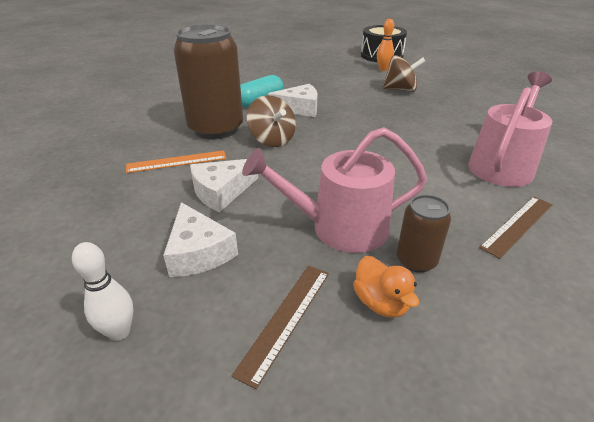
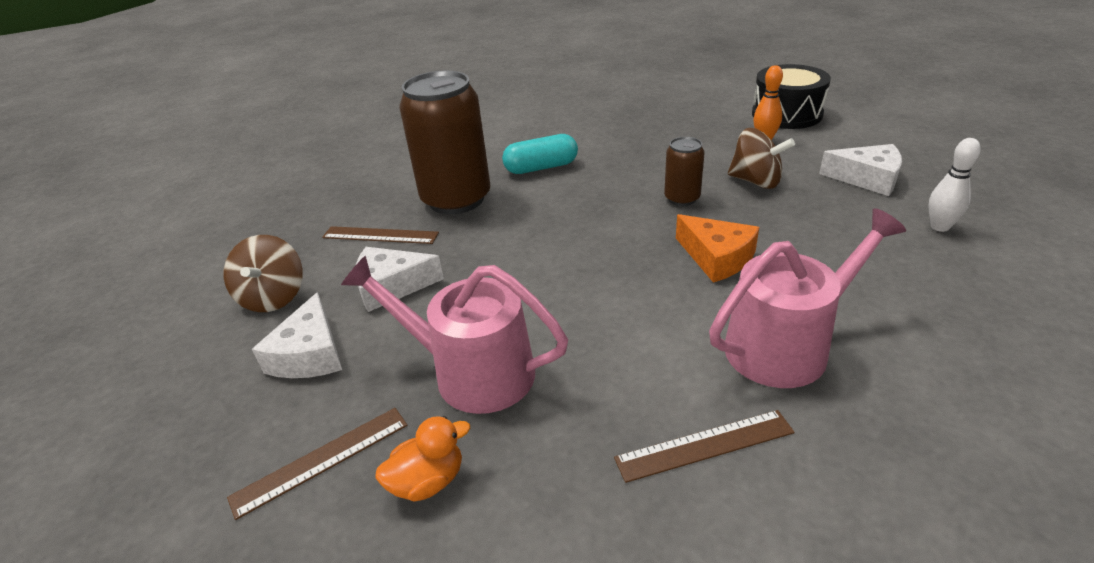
camera: 30 degrees right, 0 degrees up
(119, 332) = (183, 415): white bowling pin -> white bowling pin (939, 227)
(177, 161) = (380, 235): orange ruler -> brown ruler
(272, 140) = (505, 229): brown spinning top -> brown spinning top (274, 297)
(299, 108) = (580, 188): white cheese -> white cheese (867, 178)
(381, 303) = (428, 481): orange duck -> orange duck turned 120 degrees counterclockwise
(416, 260) = (518, 445): brown can -> brown can (682, 198)
(421, 130) = (717, 257): none -> orange cheese

